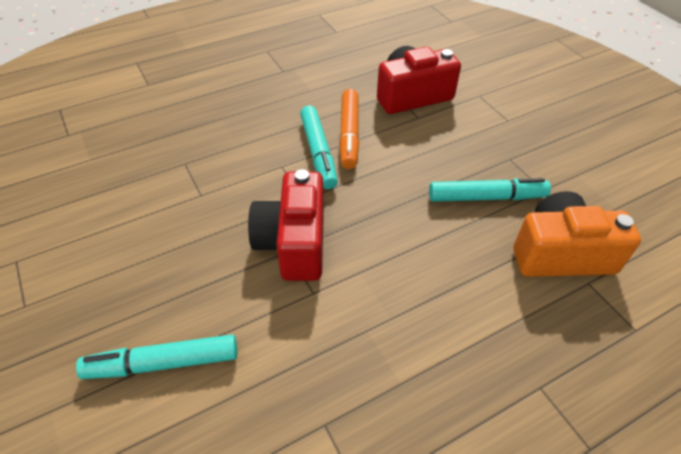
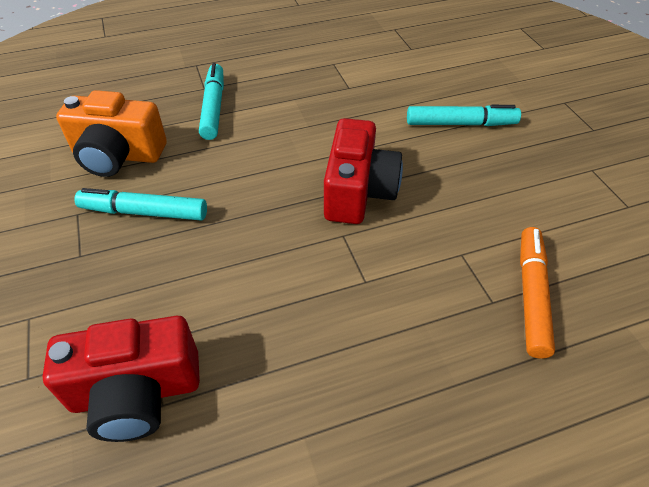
camera: 170 degrees left, 0 degrees up
(318, 152) = (315, 296): turquoise marker -> turquoise marker (213, 108)
(349, 134) = (265, 322): orange marker -> orange marker (531, 296)

